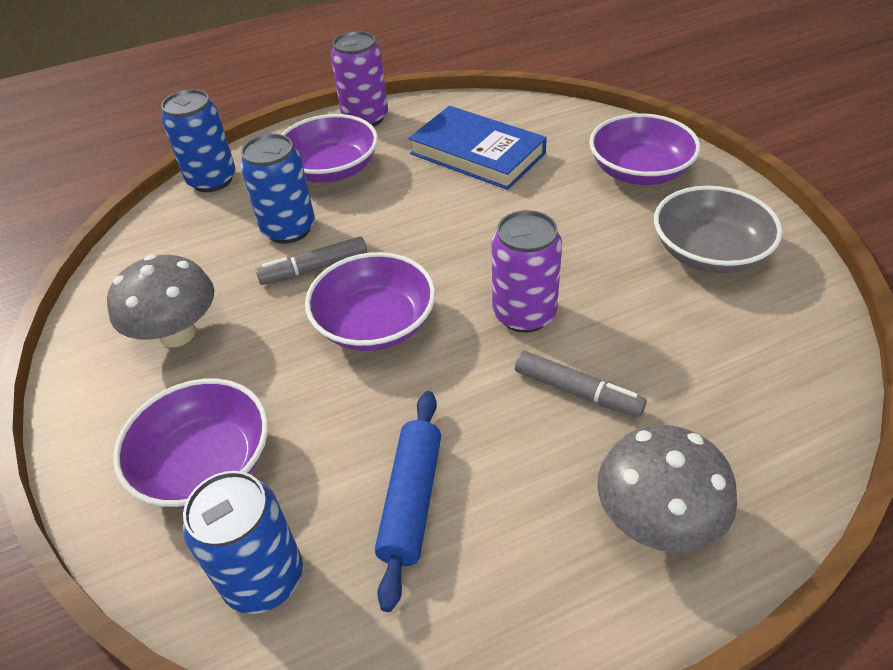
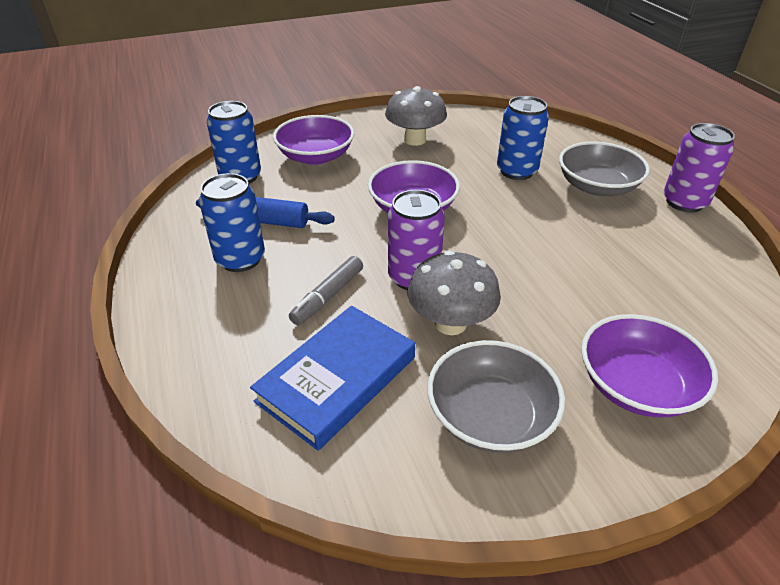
camera: 90 degrees right, 5 degrees down
(212, 180) = (573, 138): blue can -> blue can (240, 259)
(314, 269) = (472, 183): grey marker -> none
(331, 169) = (597, 187): purple bowl -> grey bowl
(477, 153) = (642, 266): blue book -> blue book (337, 379)
(656, 520) = (209, 319): grey mushroom -> grey mushroom (450, 323)

